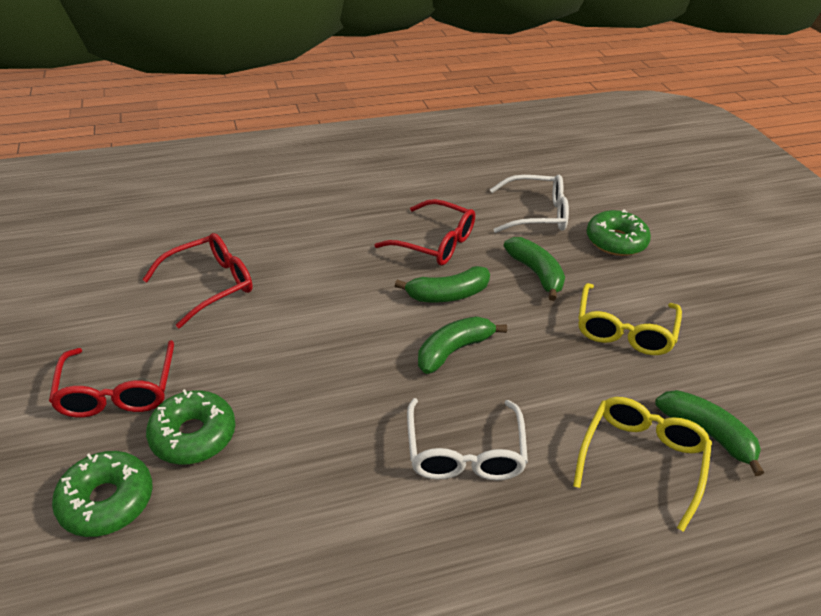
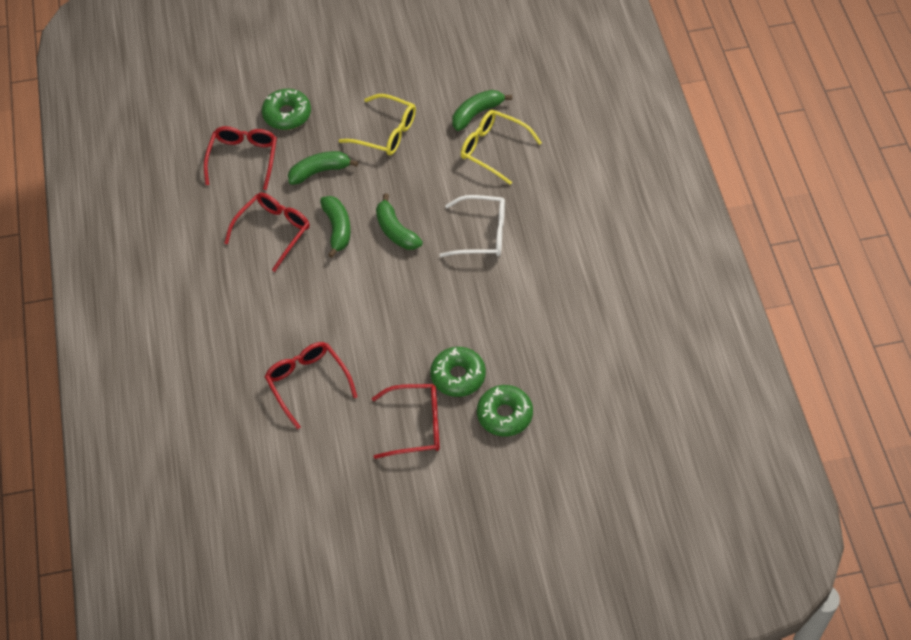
camera: 80 degrees left, 15 degrees up
(537, 214) = (243, 158): white glasses -> red glasses

